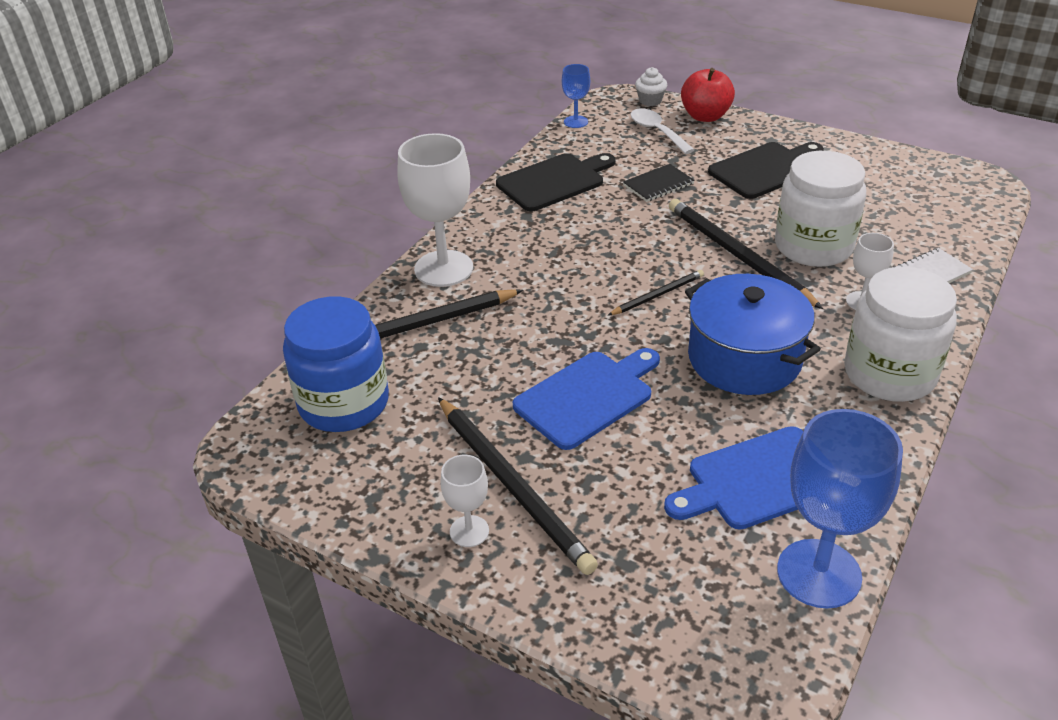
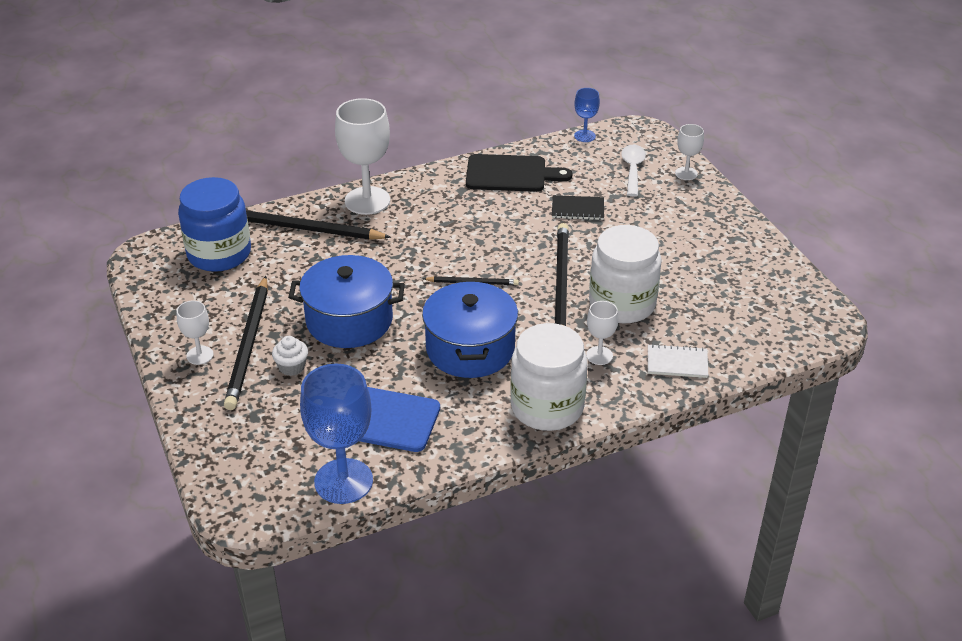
camera: 35 degrees right, 0 degrees up
(587, 396) = (349, 320): blue cutting board -> blue pot
(650, 101) = (662, 143): white cupcake -> white cupcake (292, 367)
(705, 116) = (686, 173): red apple -> white goblet
(766, 169) = (671, 234): black cutting board -> none

